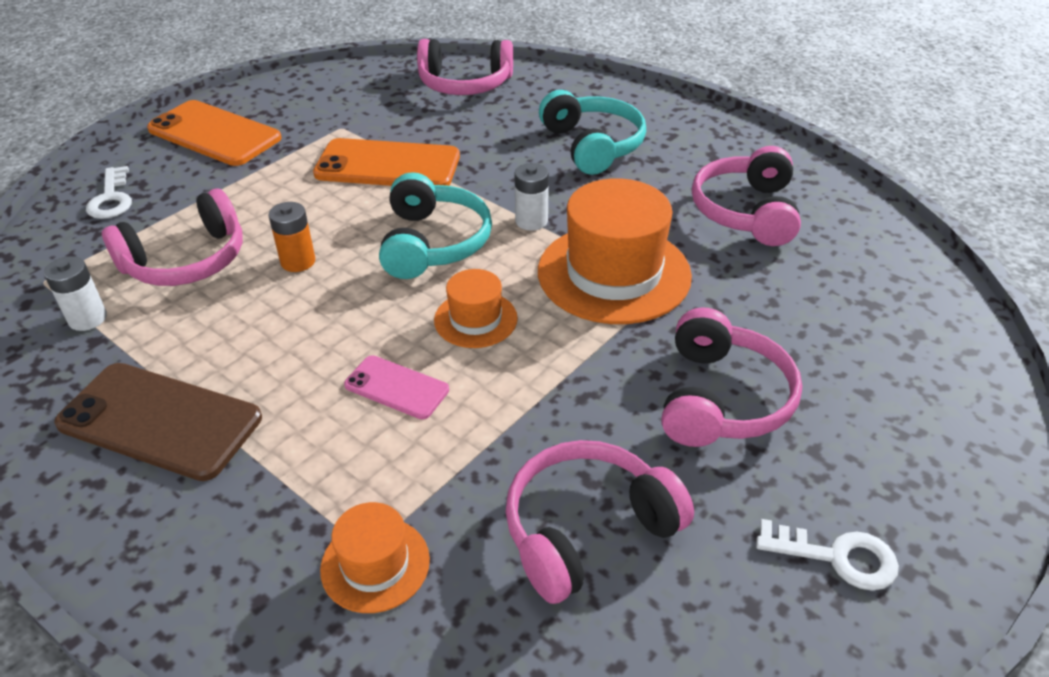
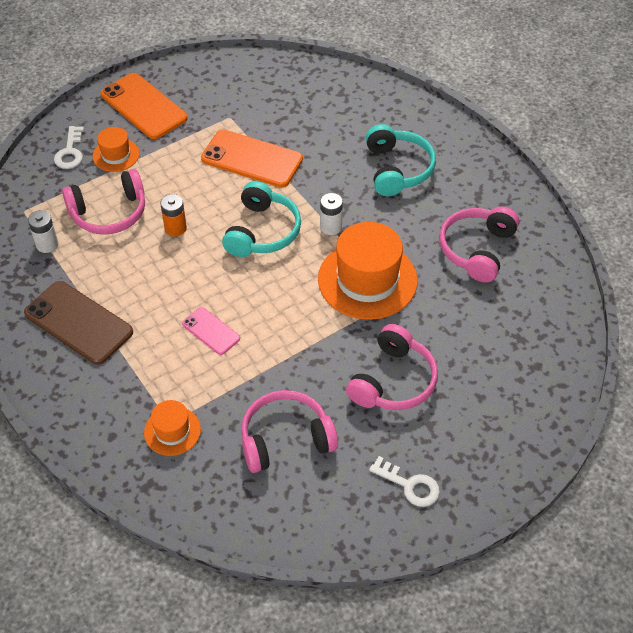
camera: 15 degrees right, 10 degrees up
(465, 84) = (328, 90): pink headphones -> none
(475, 319) = (270, 295): orange hat -> orange hat (116, 155)

